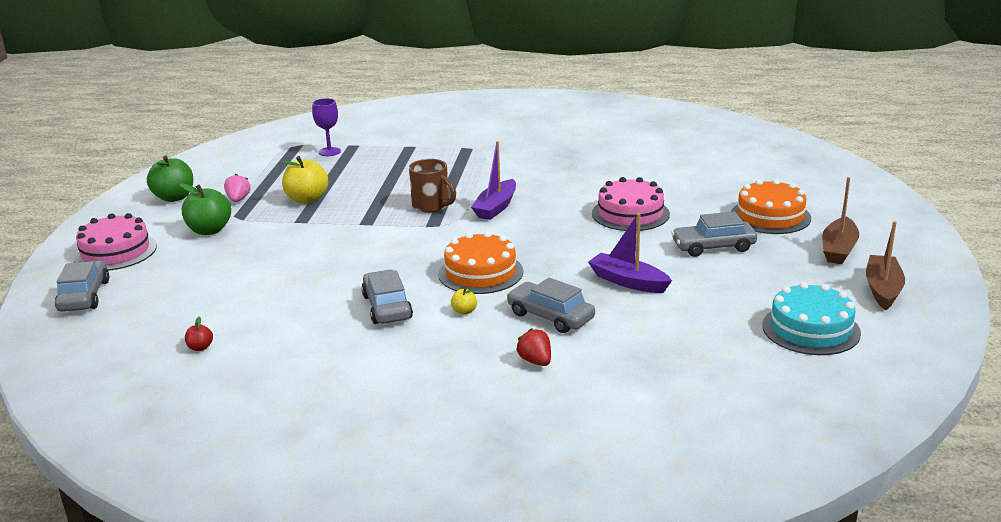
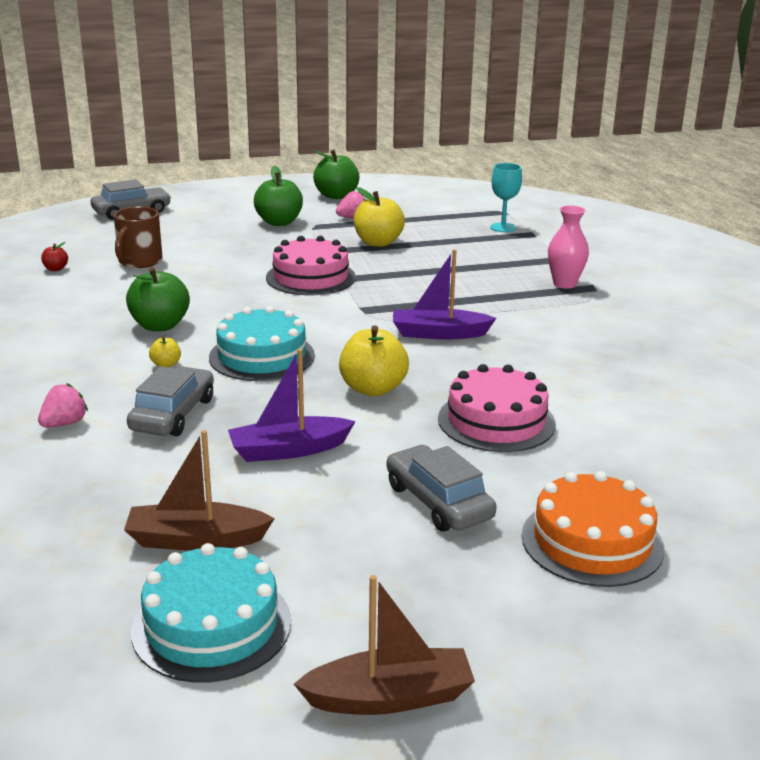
camera: 65 degrees right, 0 degrees up
(115, 251) = (216, 202): pink cake -> pink cake (311, 277)
(329, 152) = (503, 227): purple goblet -> turquoise goblet
(387, 307) = (160, 325): grey car -> green apple
(432, 206) = (412, 300): brown mug -> brown mug (139, 262)
(453, 155) = (564, 284): none -> pink vase
(480, 273) = (262, 356): orange cake -> turquoise cake
(535, 361) = (64, 423): red strawberry -> pink strawberry
(562, 242) = (373, 389): none -> yellow apple
(628, 282) = (288, 450): purple boat -> purple boat turned 120 degrees counterclockwise
(838, 249) = (517, 629): brown boat -> brown boat (196, 540)

